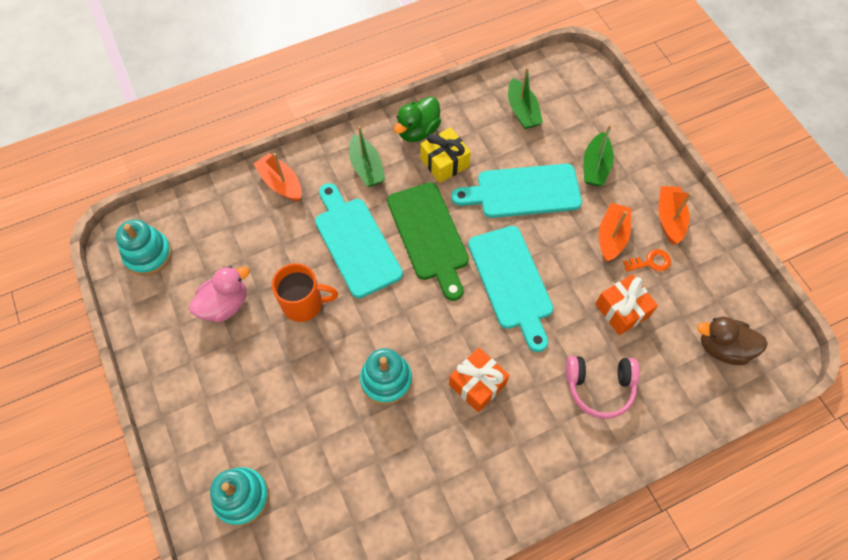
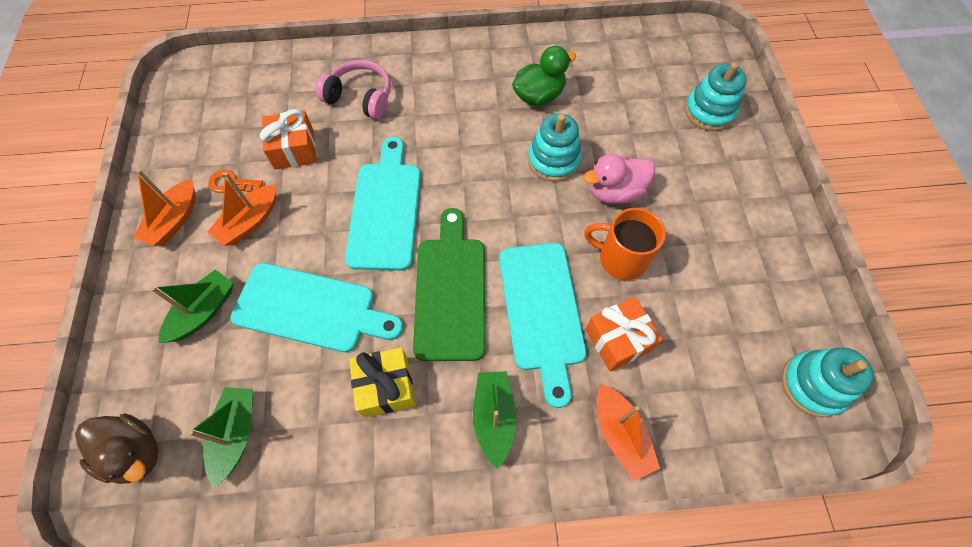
camera: 160 degrees left, 0 degrees up
(225, 304) = (713, 287): pink duck -> pink duck (614, 191)
(418, 131) = (399, 455): green duck -> green duck (539, 96)
(477, 384) = (468, 131): orange gift -> orange gift (618, 339)
(722, 347) = (230, 93): brown duck -> brown duck (135, 453)

